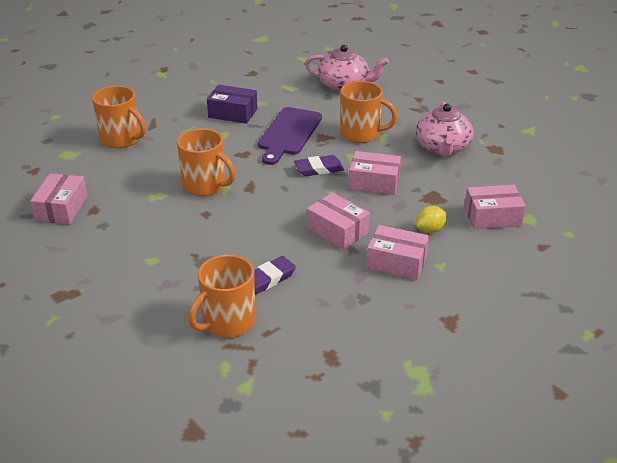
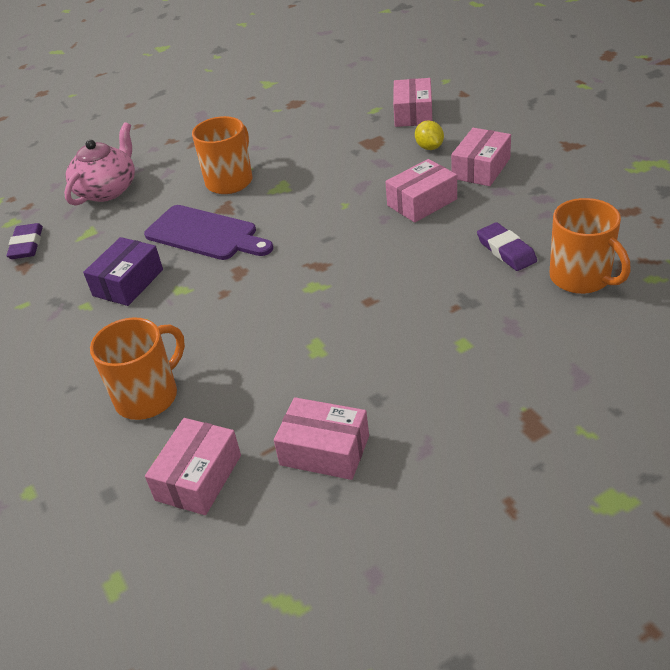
camera: 75 degrees left, 5 degrees up
(205, 186) = (305, 303): orange mug -> none
(319, 169) = (295, 212): purple eraser -> purple eraser (26, 245)
(374, 182) = (335, 176): pink box -> pink box (198, 477)
(443, 147) = (281, 132): pink teapot -> none

